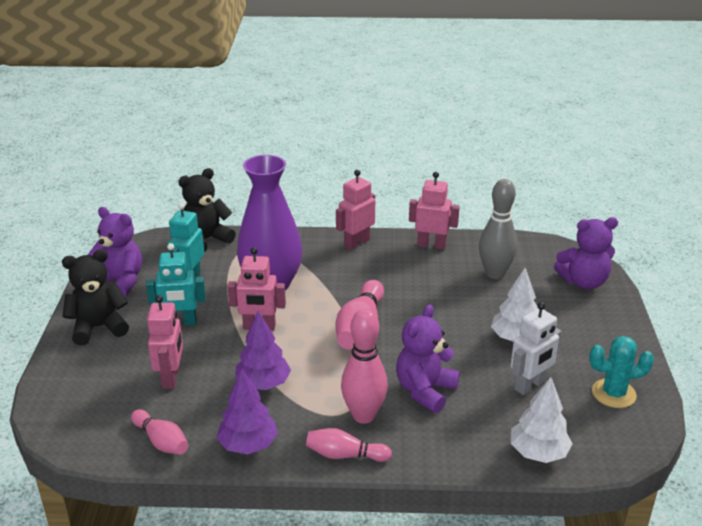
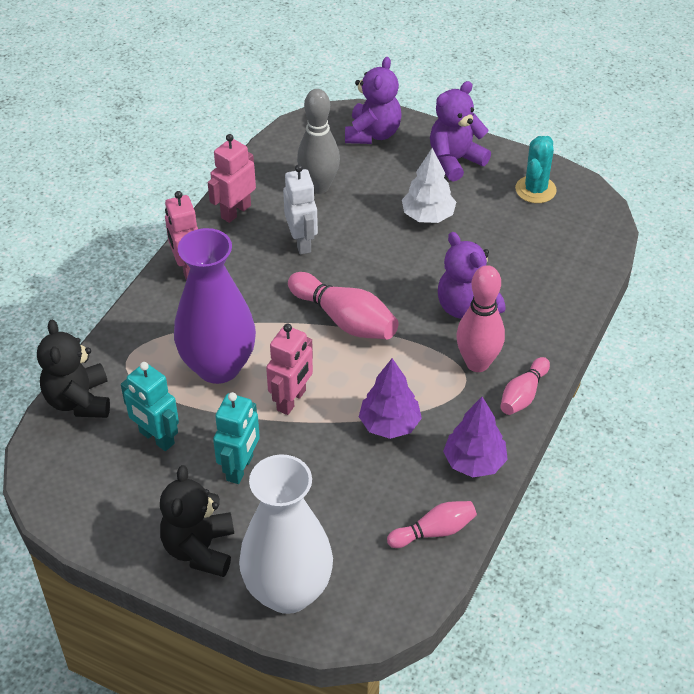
camera: 65 degrees left, 15 degrees up
(74, 379) = (288, 591): none -> white vase
(120, 282) = (114, 508): purple teddy bear -> purple teddy bear (455, 160)
(171, 378) = (336, 500): pink robot -> none
(530, 385) = (497, 235): white robot -> white robot (302, 242)
(538, 453) = (581, 267): white tree -> none

